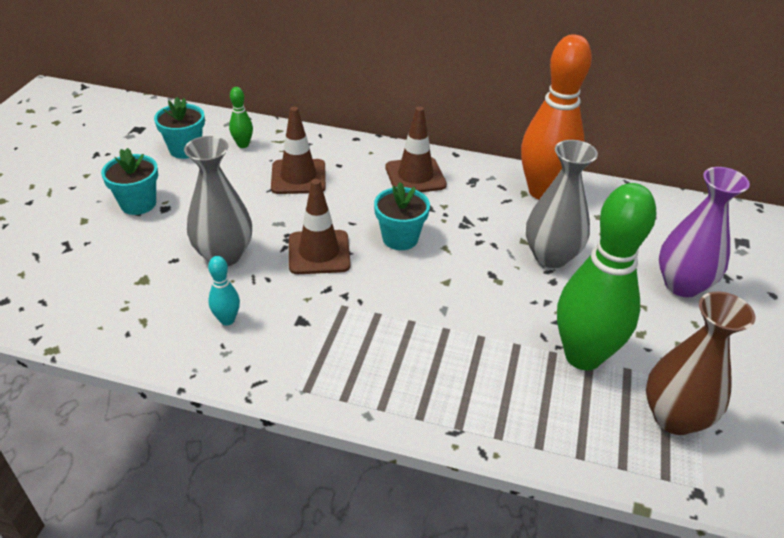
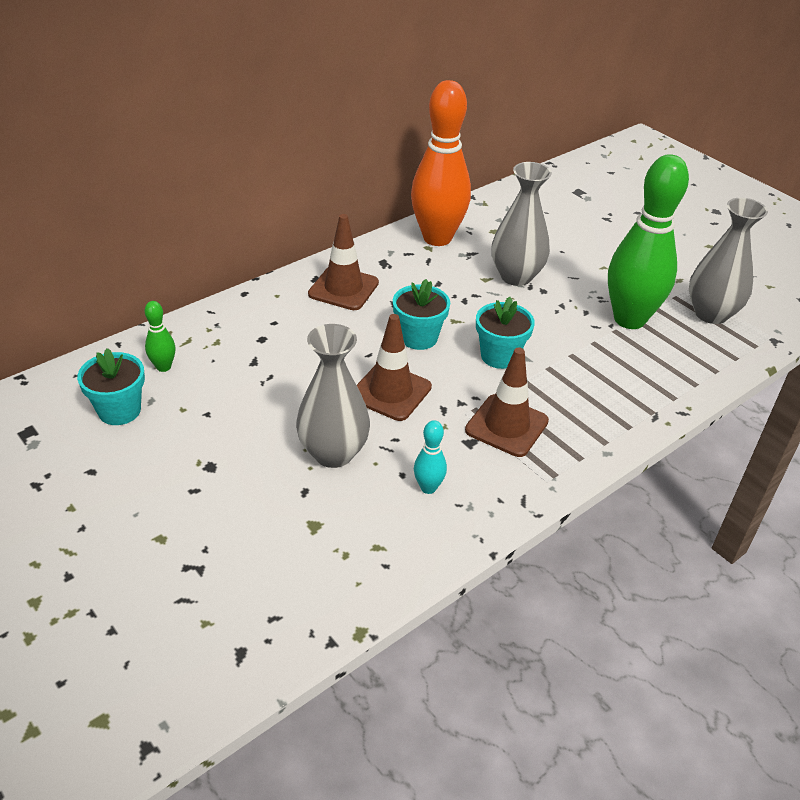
camera: 55 degrees left, 0 degrees up
(138, 204) = (179, 483): turquoise flower pot -> turquoise flower pot (499, 356)
(298, 177) = (264, 355): brown traffic cone -> brown traffic cone (506, 426)
(674, 417) = (711, 314): brown vase -> grey vase
(682, 285) = (598, 239): purple vase -> none

